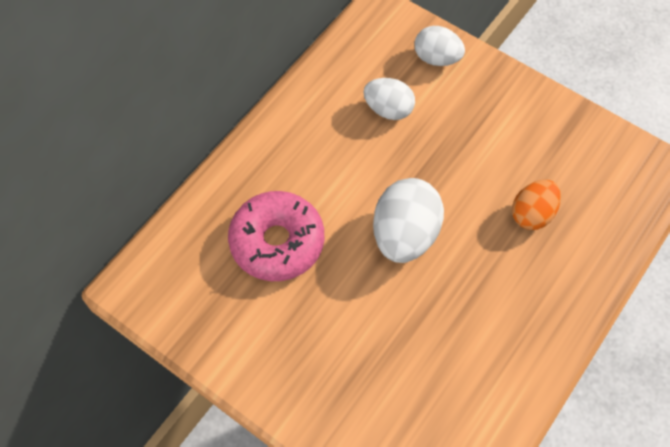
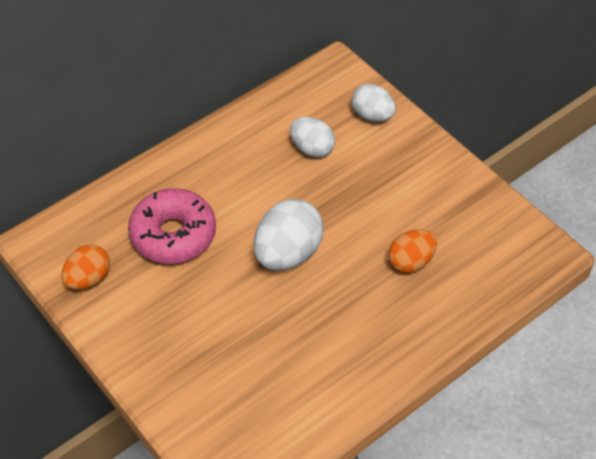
camera: 15 degrees right, 10 degrees down
(203, 316) = (88, 279): none -> orange egg

